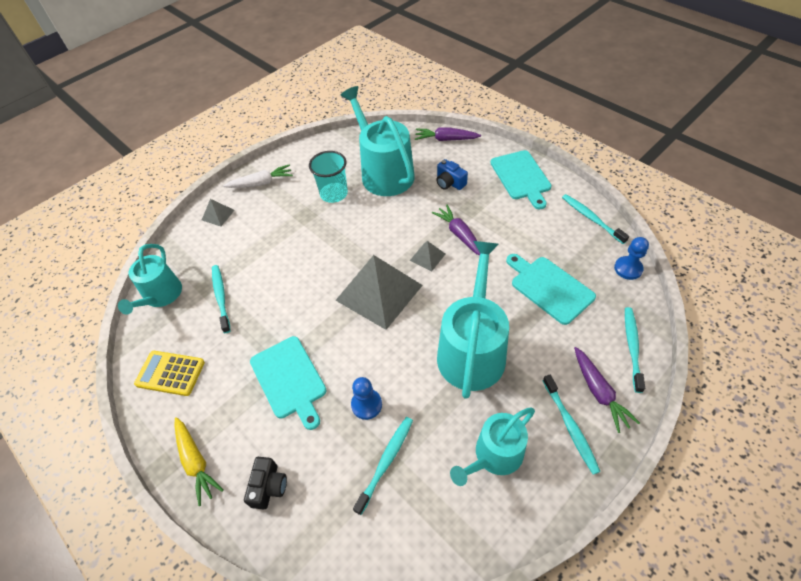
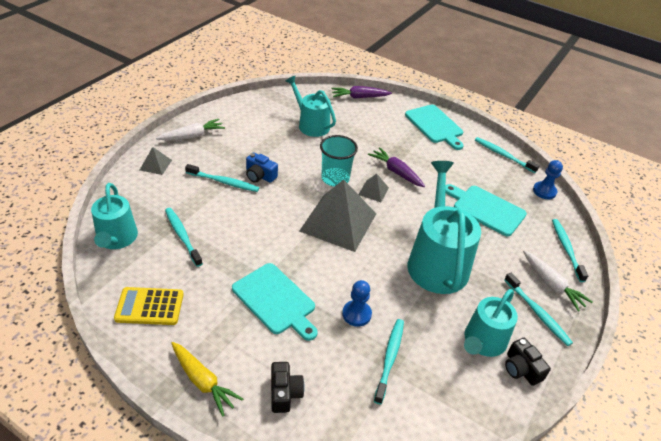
camera: 20 degrees left, 10 degrees down
(277, 238) = (224, 182): none -> turquoise toothbrush
(334, 194) = (268, 143): turquoise cup -> turquoise cup (335, 178)
(384, 173) = (311, 125): turquoise watering can -> turquoise watering can, size x0.63
(450, 182) = (374, 131): blue camera -> blue camera (260, 176)
(529, 495) = (521, 369): none -> black camera
(599, 392) = (551, 284): purple carrot -> white carrot

